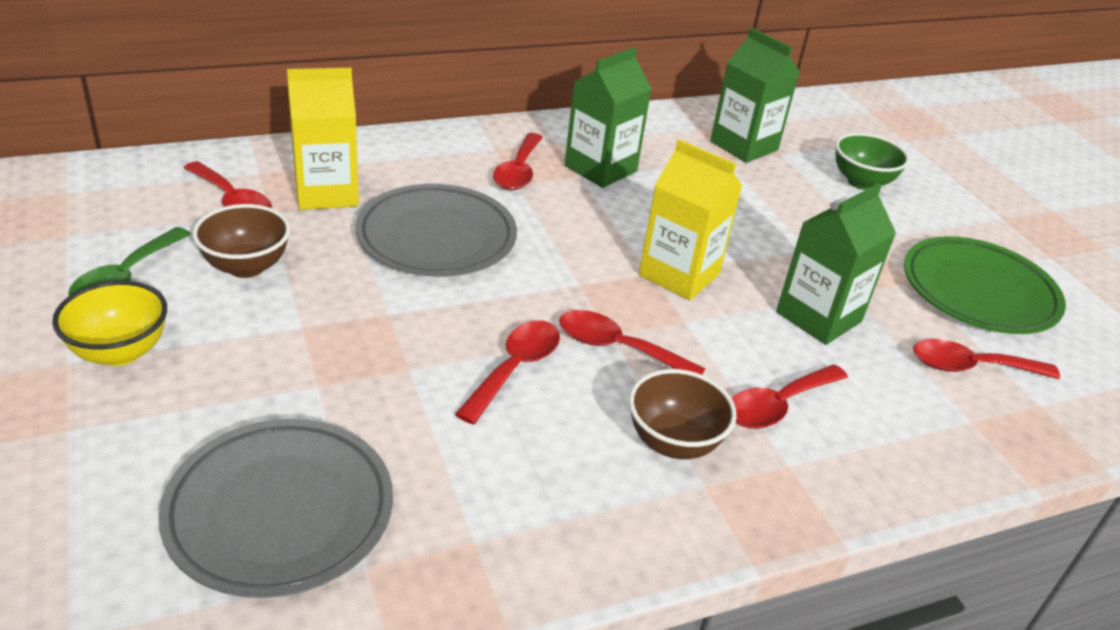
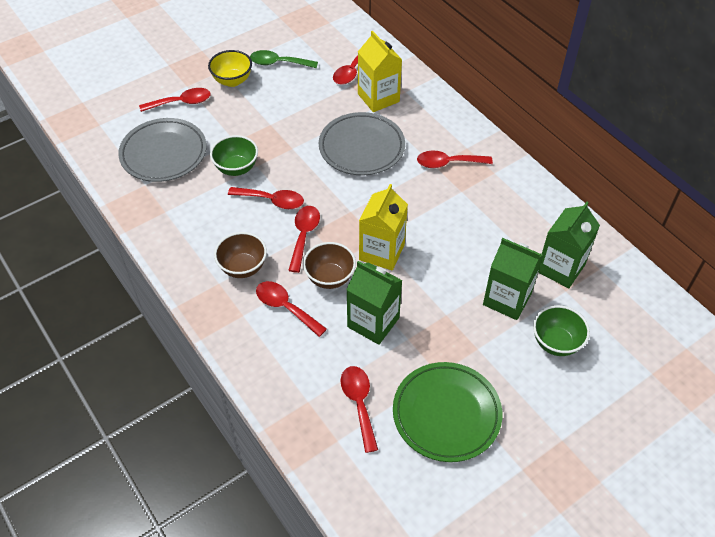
camera: 80 degrees right, 15 degrees up
(121, 449) = (181, 102): none -> red spoon
(246, 267) = (304, 93): brown bowl -> brown bowl (330, 278)
(400, 399) = (236, 168): none -> green bowl
(600, 169) = (476, 198): green carton -> green carton (507, 299)

